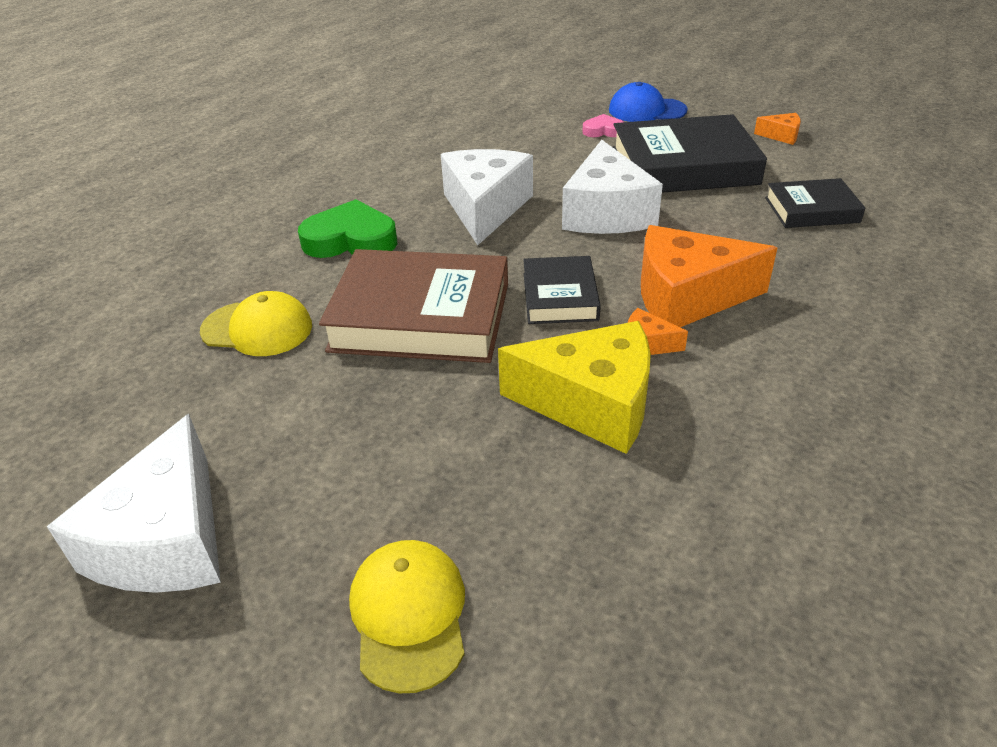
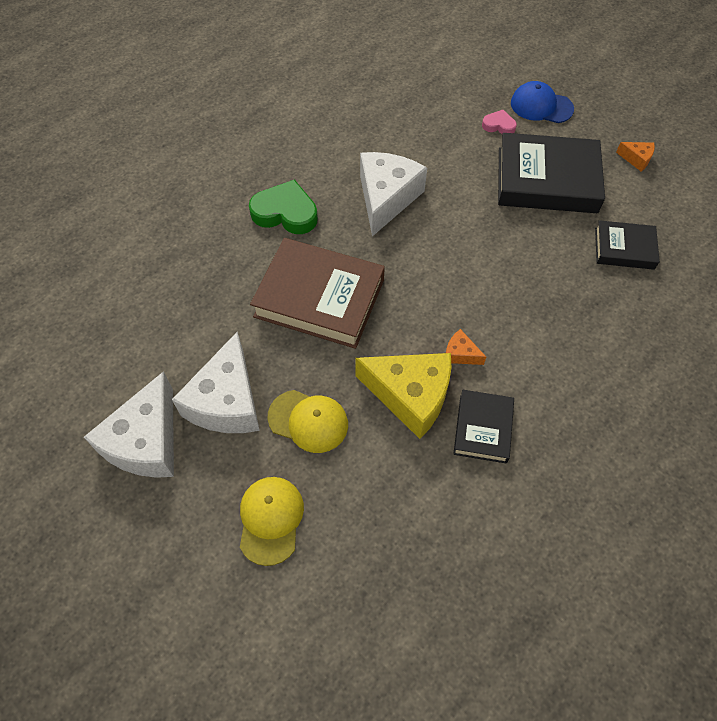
camera: 10 degrees right, 20 degrees up
(257, 329) = (212, 287): yellow cap -> yellow cap (308, 421)
(560, 296) = (416, 298): black book -> black book (483, 428)
(606, 213) = (472, 221): white cheese -> white cheese (226, 401)
(687, 297) = (502, 317): orange cheese -> none

